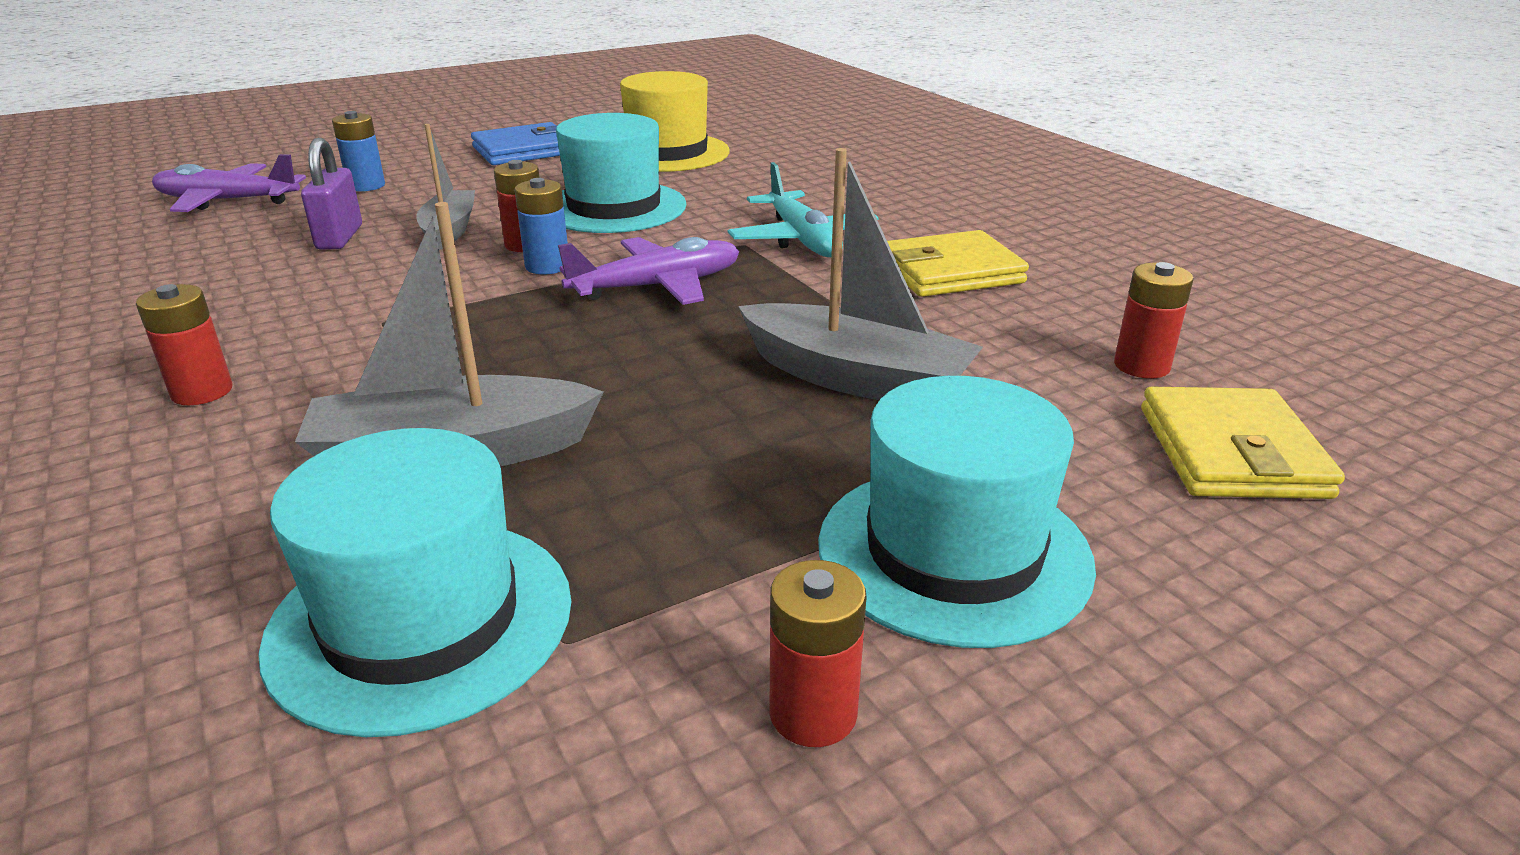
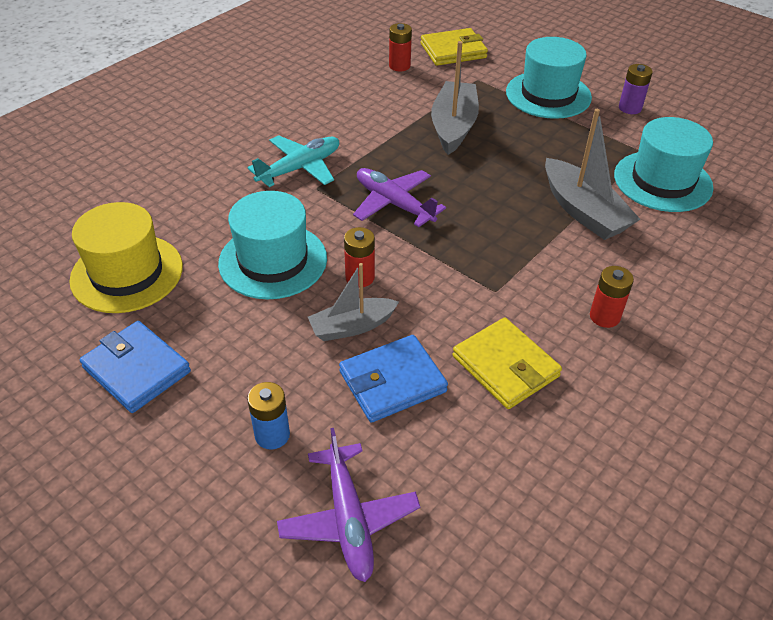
camera: 110 degrees left, 15 degrees up
(340, 237) = (392, 382): purple padlock -> blue wallet
(547, 266) = (389, 255): blue battery -> none
(813, 713) = (630, 108): red battery -> purple battery
(950, 272) = (325, 115): yellow wallet -> yellow wallet (505, 366)

